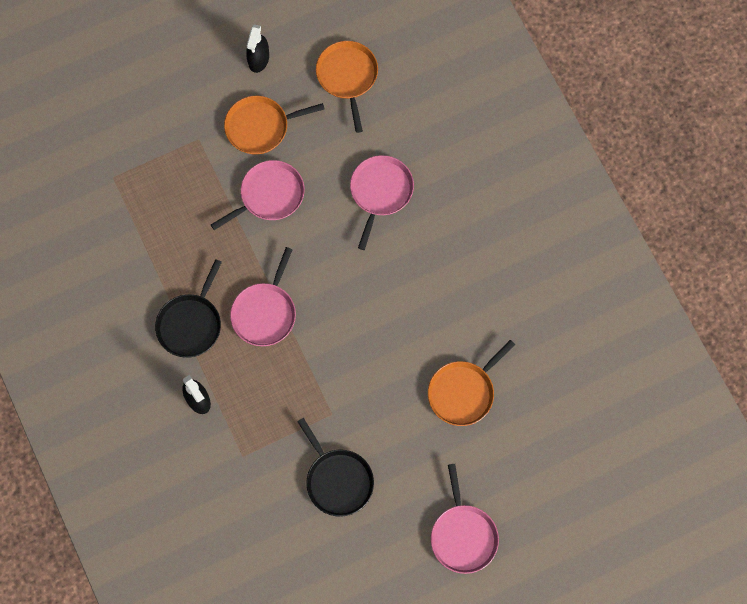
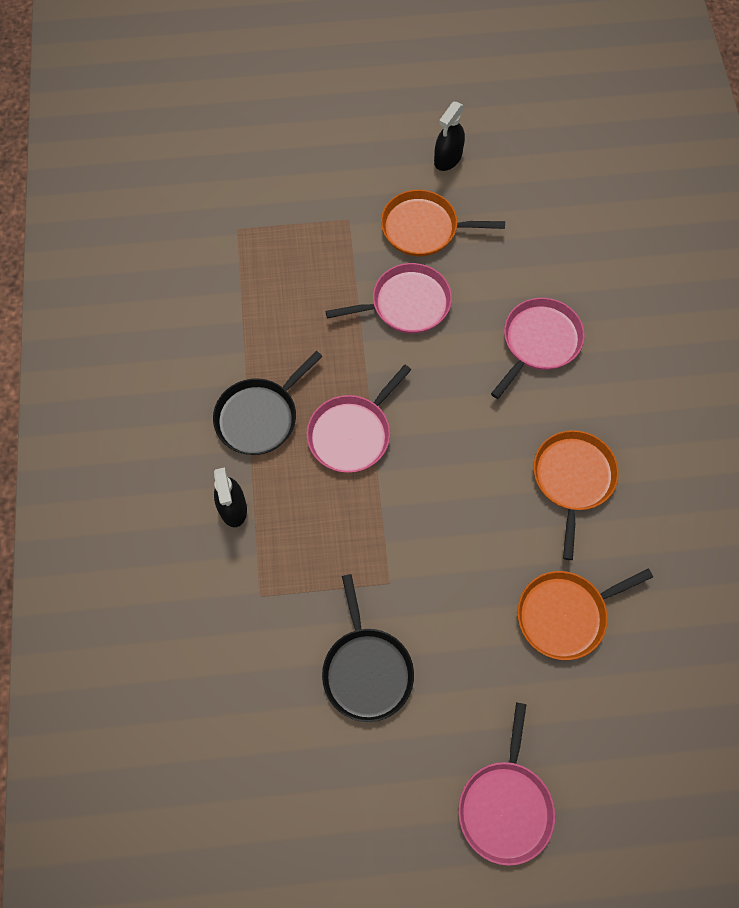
camera: 20 degrees right, 5 degrees down
(347, 77) = (543, 206): orange pan -> orange pan (572, 479)

